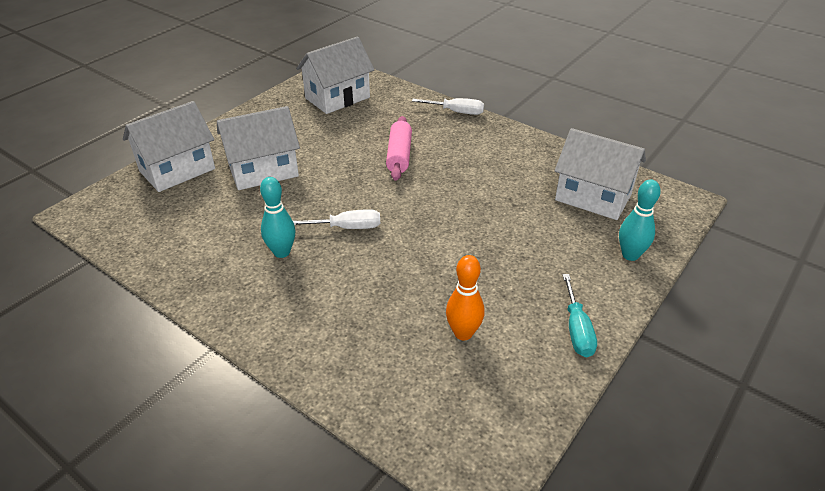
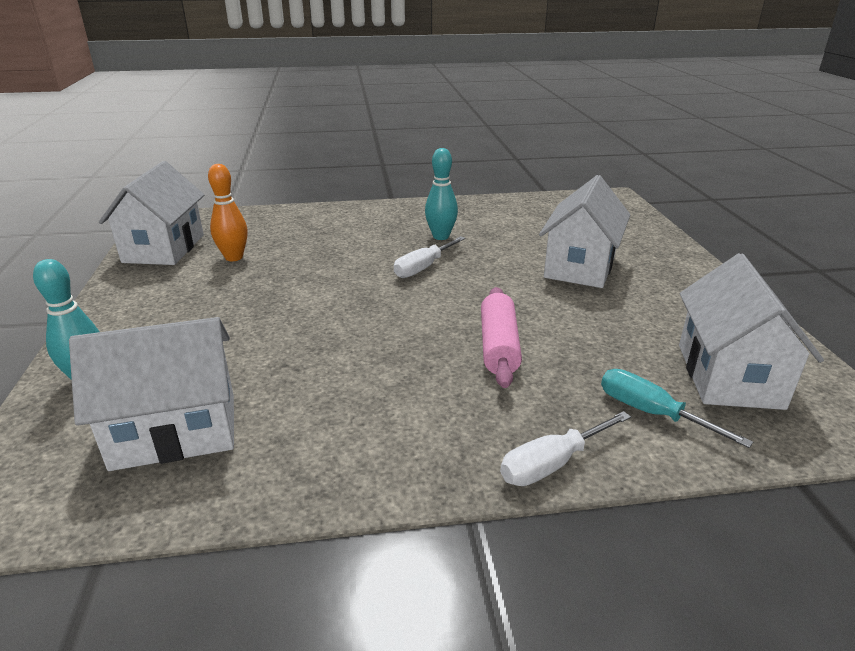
camera: 135 degrees right, 10 degrees down
(177, 170) = (635, 236): white house -> white house (164, 248)
(399, 155) = (499, 346): pink rolling pin -> pink rolling pin turned 45 degrees clockwise
(577, 329) = (131, 295): turquoise screwdriver -> turquoise screwdriver (651, 413)

